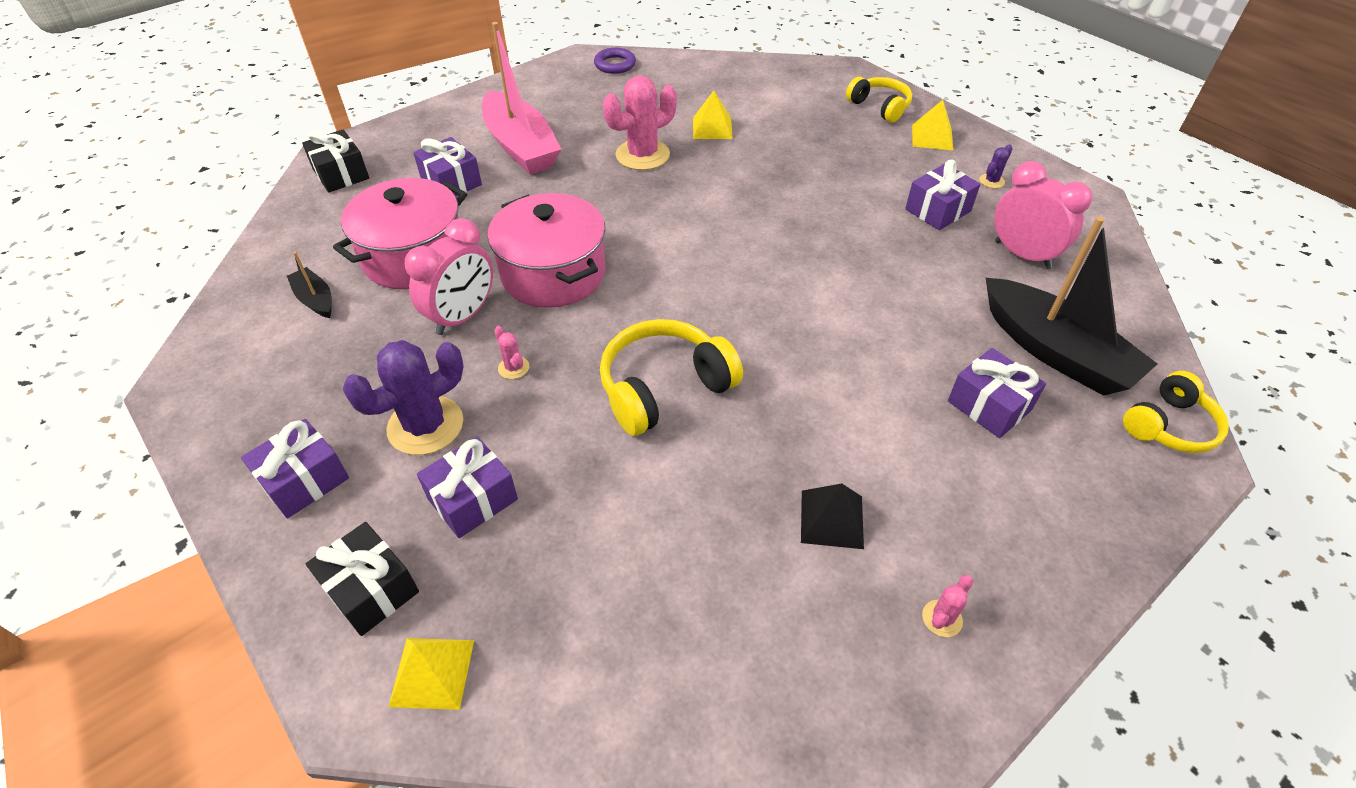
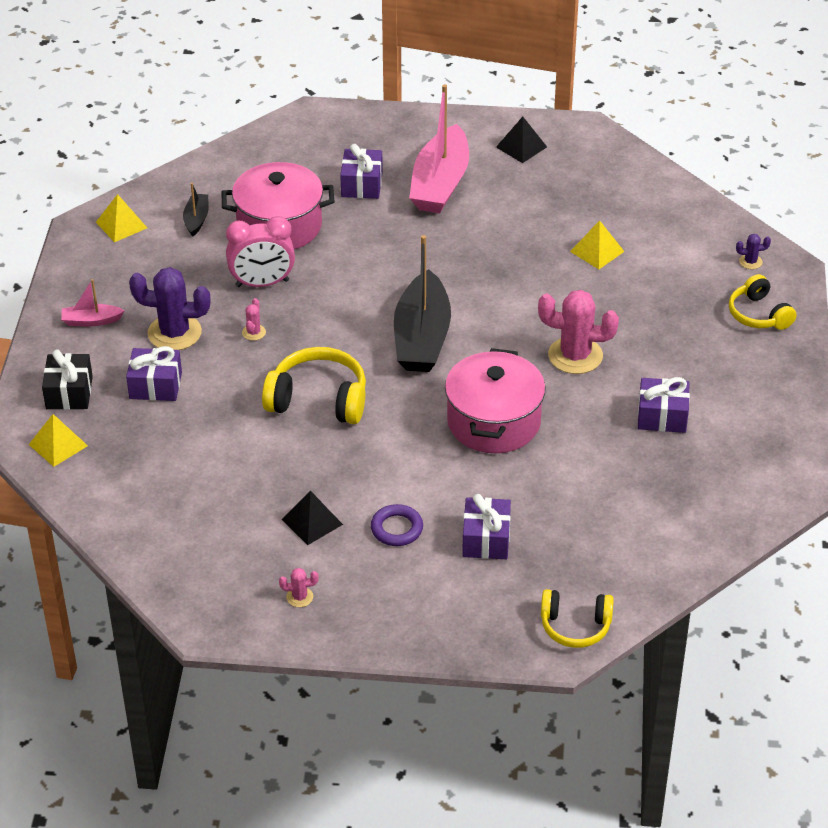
camera: 45 degrees right, 5 degrees down
(304, 480) = (91, 321): purple gift -> pink boat
(341, 174) = (301, 135): black gift -> none
(550, 91) = (521, 147): none -> black pyramid
(553, 273) = (345, 290): pink pot -> pink pot (493, 422)
(615, 64) = (602, 150): purple ring -> purple ring (397, 529)
(642, 155) = (514, 242): pink cactus -> pink cactus (575, 355)
(879, 107) = (758, 314): yellow headphones -> yellow headphones turned 150 degrees clockwise
(932, 137) = (757, 364): yellow pyramid -> yellow pyramid (121, 225)
(991, 181) = (742, 424): purple cactus -> purple cactus (750, 262)
(1022, 254) = (668, 483): pink clock -> none
(1055, 352) = (579, 545): black boat -> black boat (422, 337)

